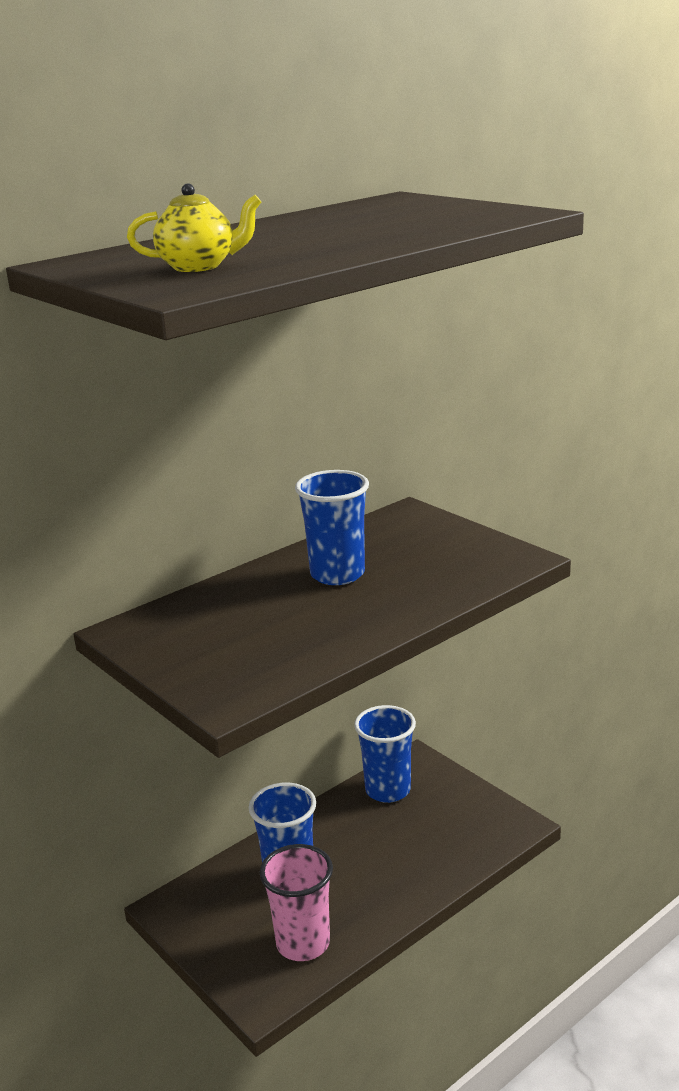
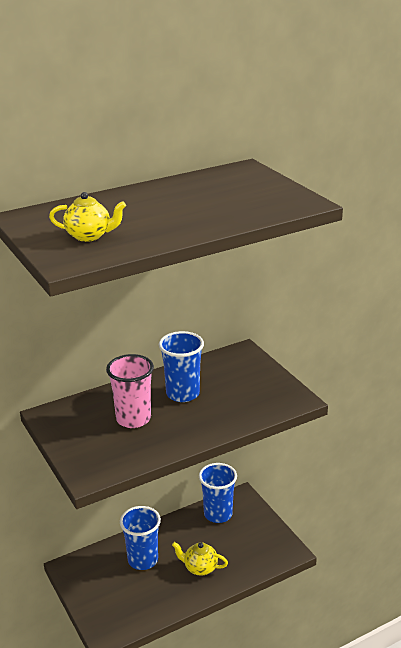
camera: 10 degrees right, 5 degrees up
(303, 943) = (138, 605): pink cup -> pink cup (133, 419)
(385, 871) = (200, 568): none -> yellow teapot

